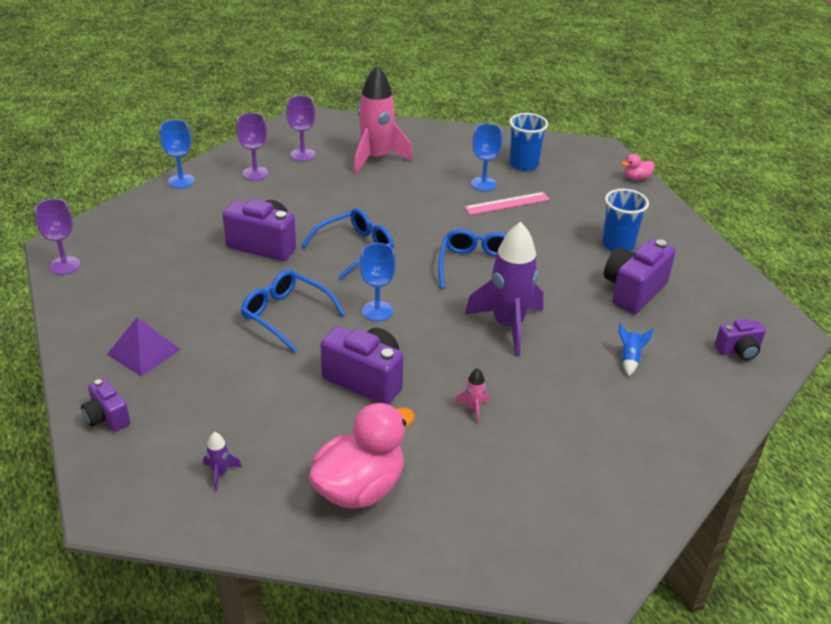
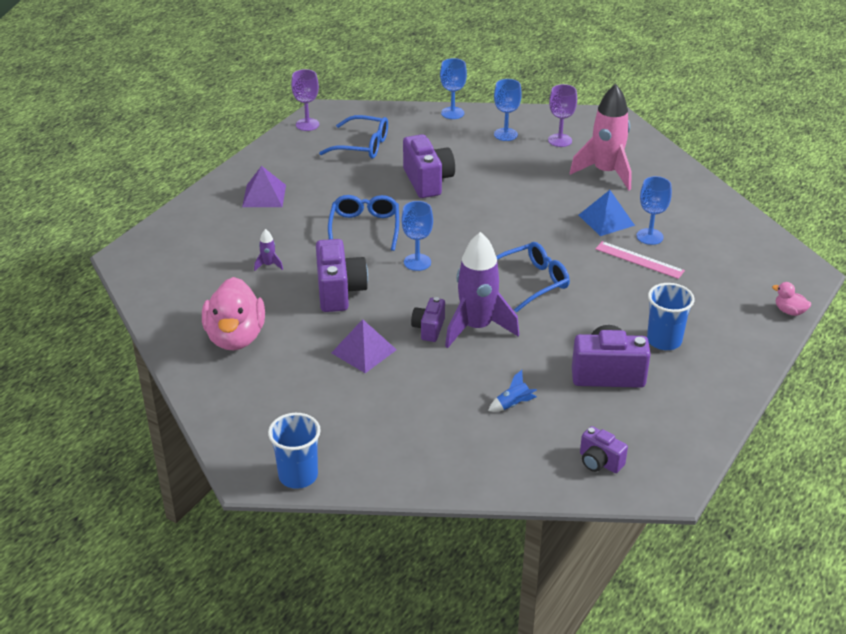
camera: 55 degrees right, 0 degrees up
(107, 418) = (195, 215): purple camera -> purple camera (429, 329)
(220, 473) = (193, 278): purple rocket -> purple rocket (268, 265)
(255, 173) = (505, 134): purple goblet -> blue goblet
(355, 249) = (475, 219): blue glasses -> blue glasses (362, 145)
(359, 488) = (235, 337): pink duck -> pink duck turned 75 degrees clockwise
(438, 190) = (606, 220): none -> blue pyramid
(473, 408) = (364, 351): pink rocket -> purple pyramid
(523, 164) = (712, 243): blue cup -> blue cup (298, 476)

